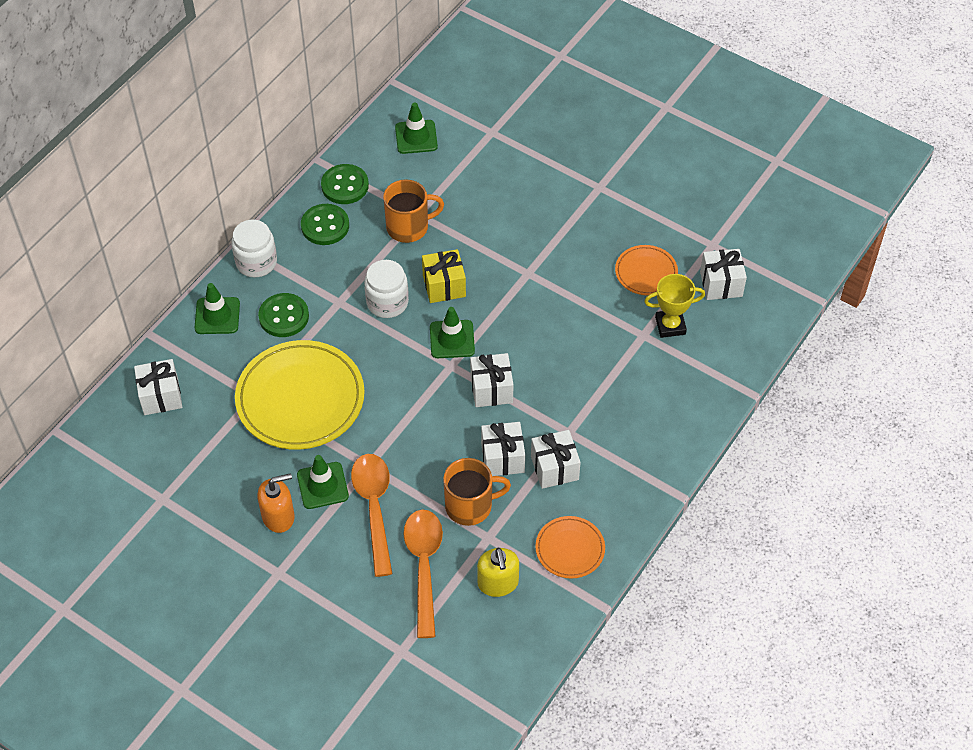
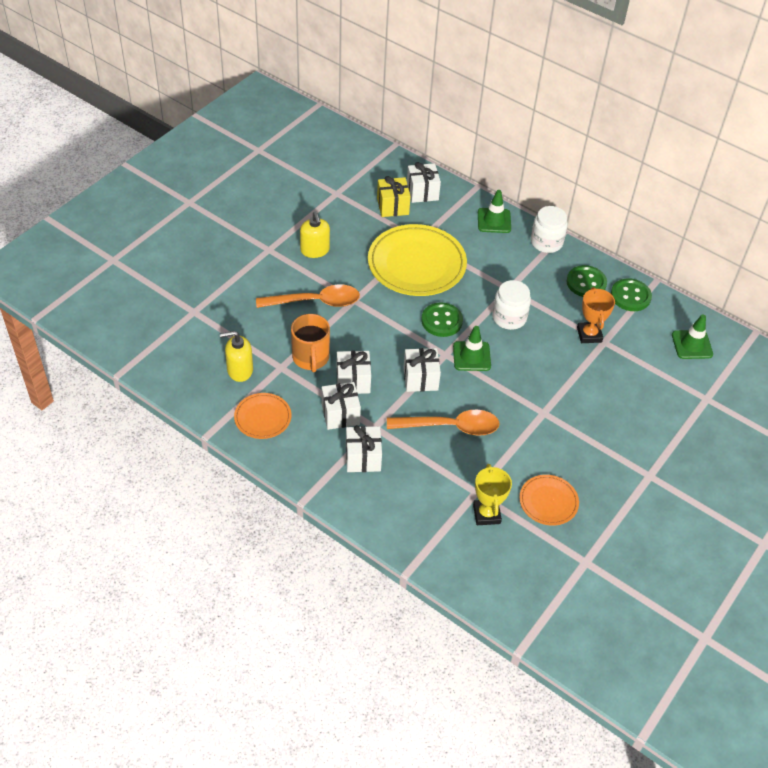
camera: 90 degrees right, 5 degrees down
(278, 516) = (315, 250): orange soap dispenser -> yellow soap dispenser
(284, 316) = (494, 257): green button -> green button (441, 321)
(322, 485) = (338, 274): green traffic cone -> none
(408, 227) = (589, 335): orange mug -> orange trophy
(424, 566) = (261, 327): orange spoon -> orange spoon (450, 427)
(444, 286) = (527, 354): yellow gift -> yellow gift (392, 206)
(721, 284) = (537, 563): white gift -> white gift (363, 458)

